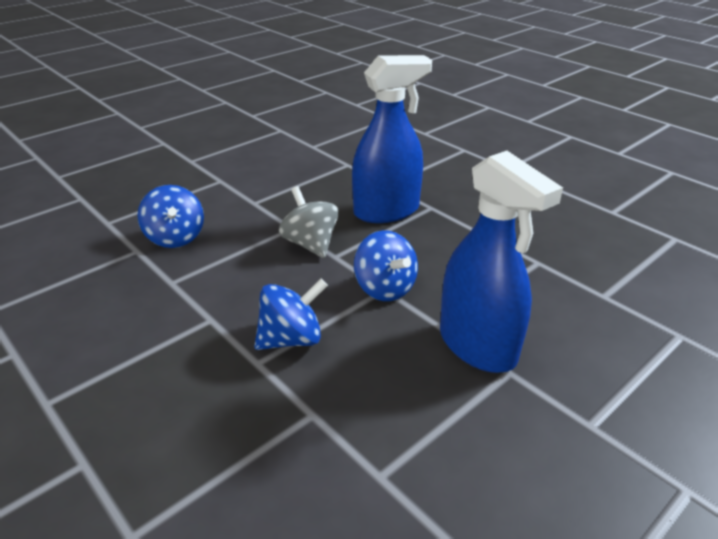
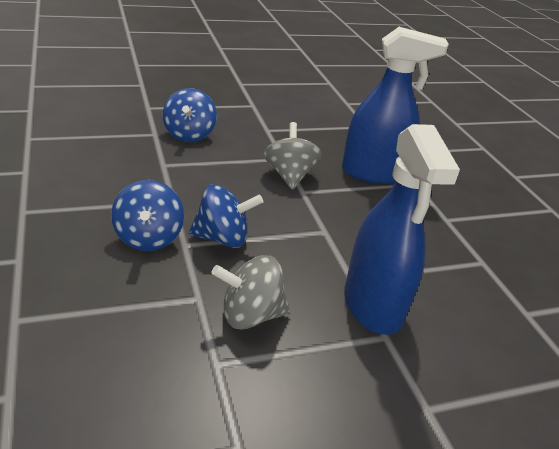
camera: 20 degrees right, 0 degrees up
(376, 408) = (250, 315): none -> grey spinning top
(385, 288) = (326, 231): blue spinning top -> blue spinning top (148, 238)

